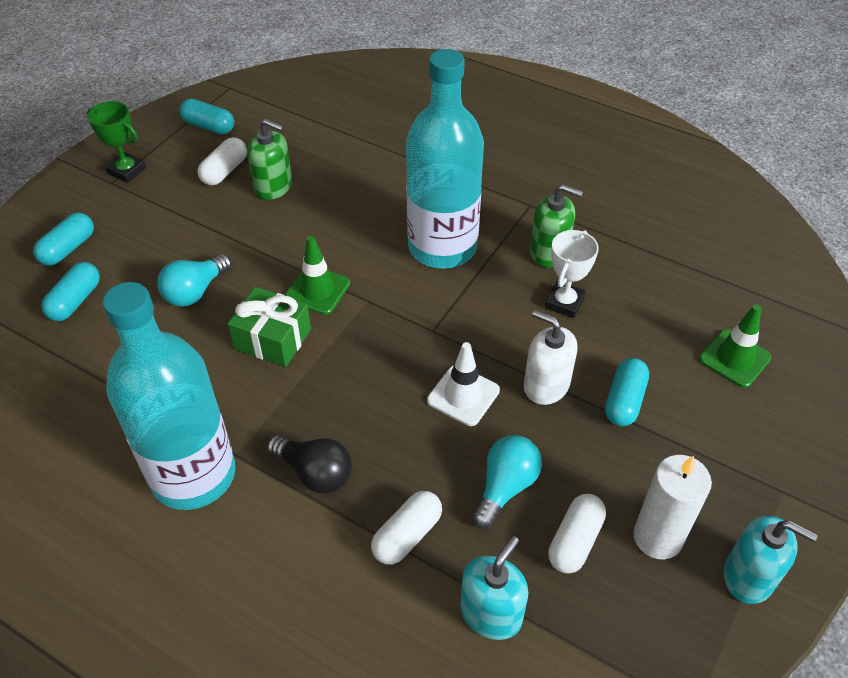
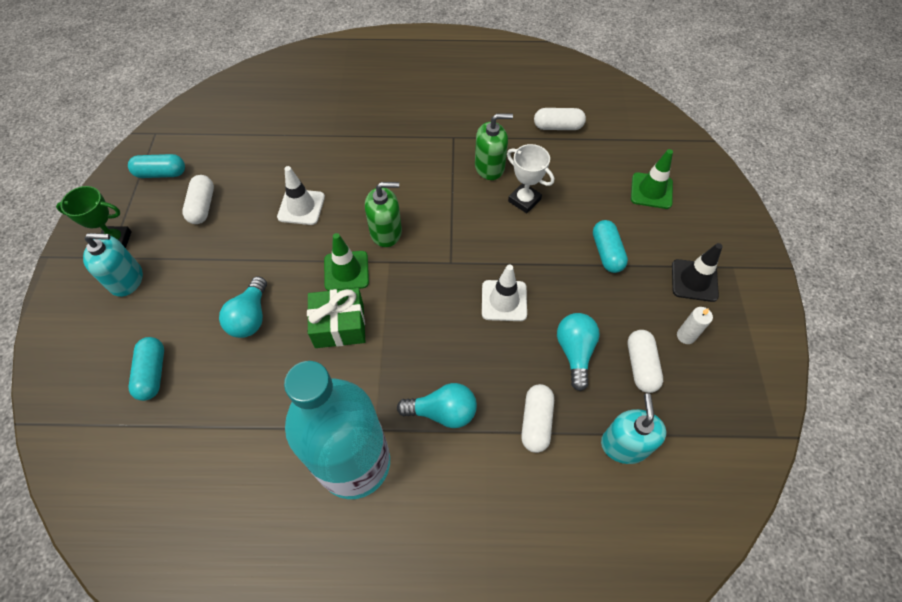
camera: 30 degrees left, 10 degrees up
(68, 249) = (112, 332): turquoise capsule -> none
(273, 186) = (252, 202): green soap dispenser -> green soap dispenser (386, 232)
(315, 473) = (442, 412): black light bulb -> turquoise light bulb
(317, 210) = (301, 207): none -> white traffic cone
(442, 247) = (414, 196): turquoise bottle -> none
(546, 385) = (552, 266): white soap dispenser -> none
(564, 303) = (524, 200): white trophy -> white trophy turned 45 degrees counterclockwise
(657, 537) = (686, 336): white candle -> white candle, size x0.53
(665, 241) = (558, 127): none -> white capsule
(716, 482) = (694, 280): none -> black traffic cone
(749, 576) = (750, 333): turquoise soap dispenser -> turquoise soap dispenser (126, 279)

